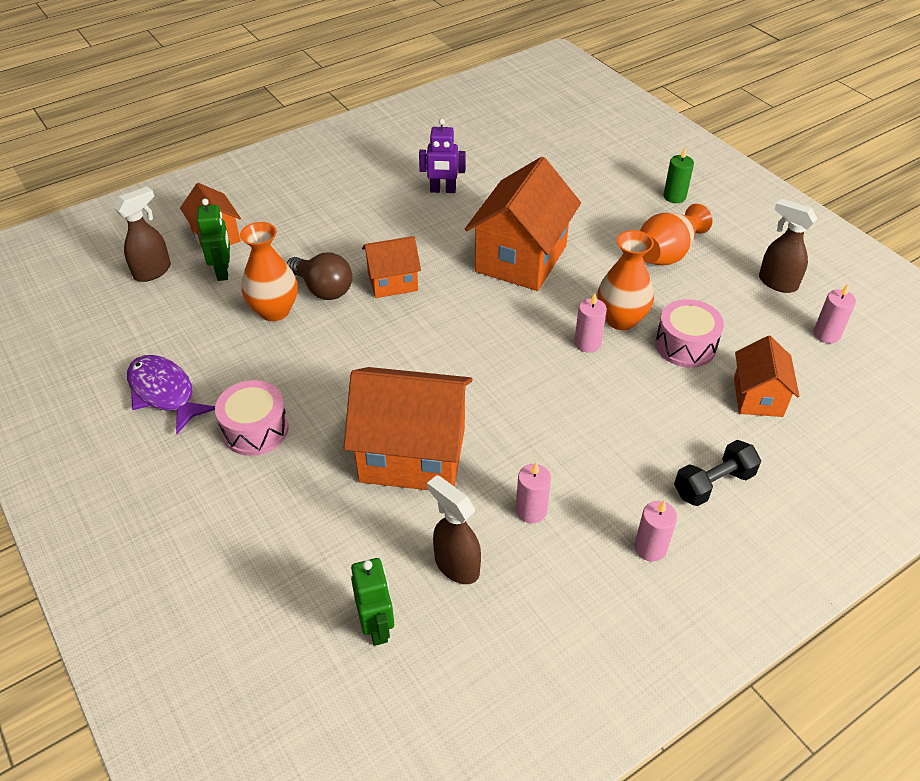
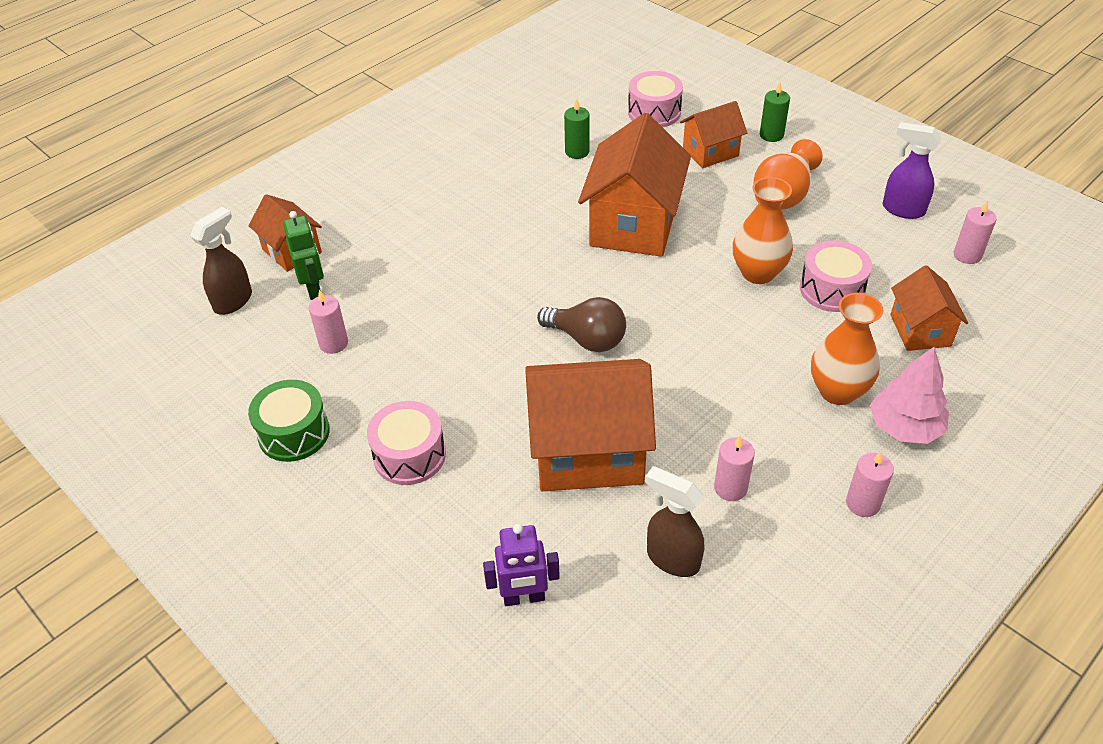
camera: 10 degrees left, 0 degrees up
(164, 393) = (294, 433): purple fish -> green drum
(274, 311) = (386, 323): orange vase -> orange vase (837, 391)
(323, 289) = (432, 291): brown light bulb -> brown light bulb (587, 339)
(377, 627) = (611, 639): green robot -> none
(392, 282) = (505, 271): orange house -> orange house (710, 152)
(443, 190) = (526, 163): purple robot -> purple robot (524, 598)
(491, 186) = (577, 152): none -> green candle
(573, 161) = (654, 112): none -> pink drum
(587, 343) = (731, 303): pink candle -> pink candle (333, 343)
(713, 484) = (904, 427): black dumbbell -> pink tree
(777, 282) = (902, 209): brown spray bottle -> purple spray bottle

